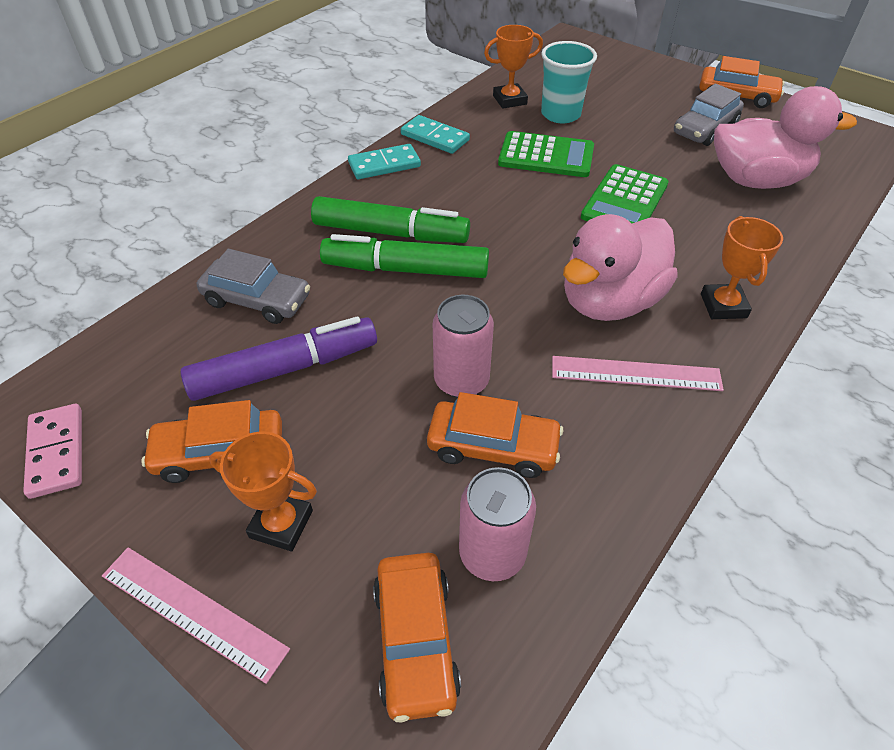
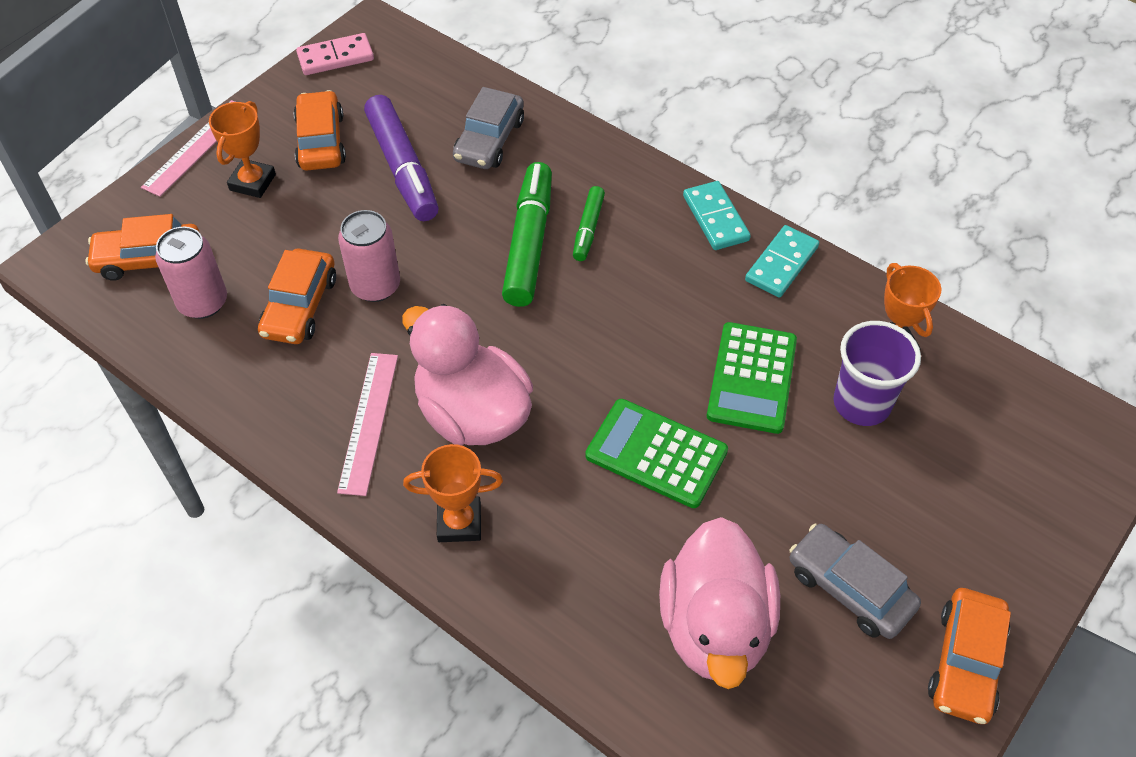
camera: 90 degrees right, 5 degrees up
(390, 233) = (588, 229): green marker -> green marker, size x0.53
(560, 114) = (861, 404): turquoise cup -> purple cup

